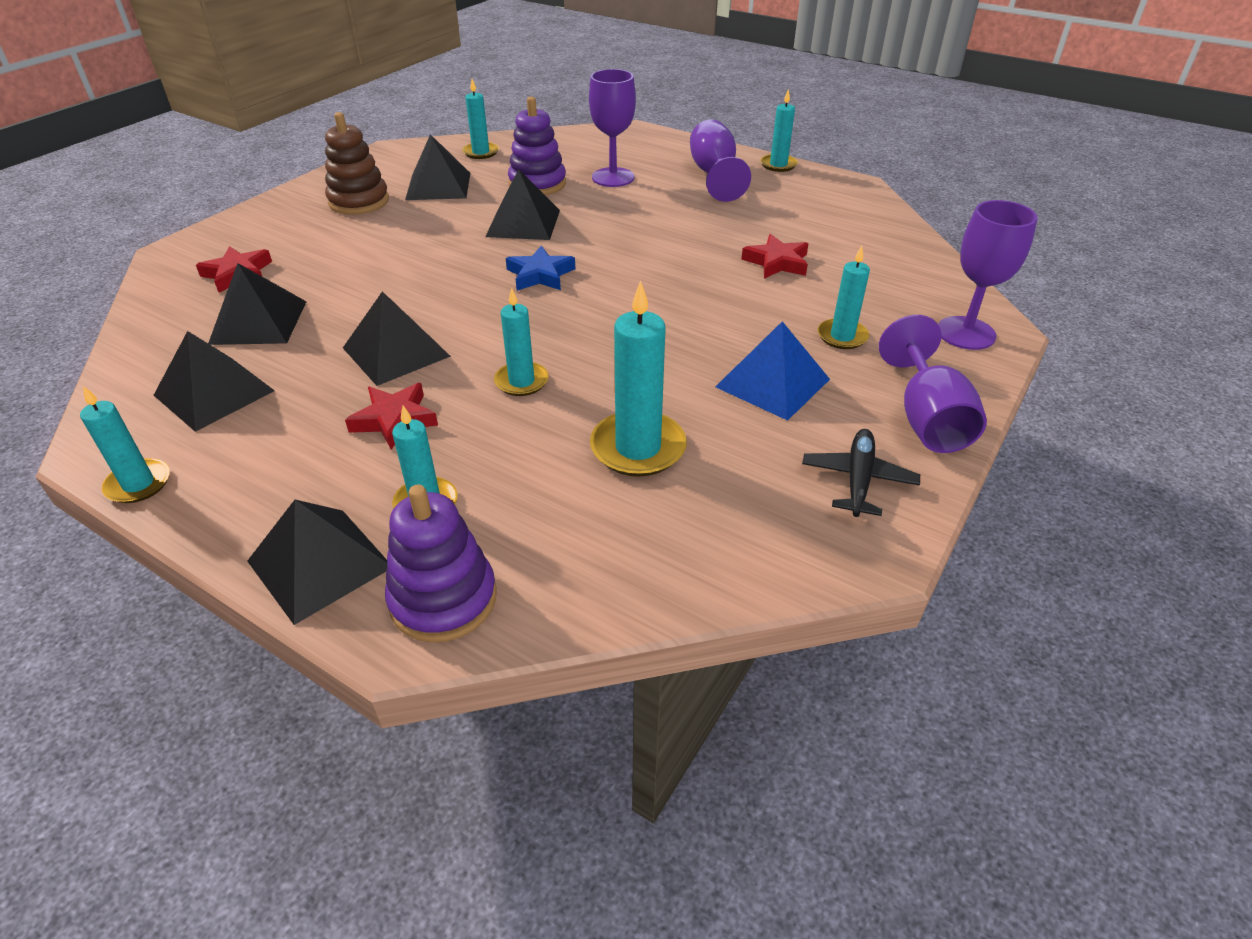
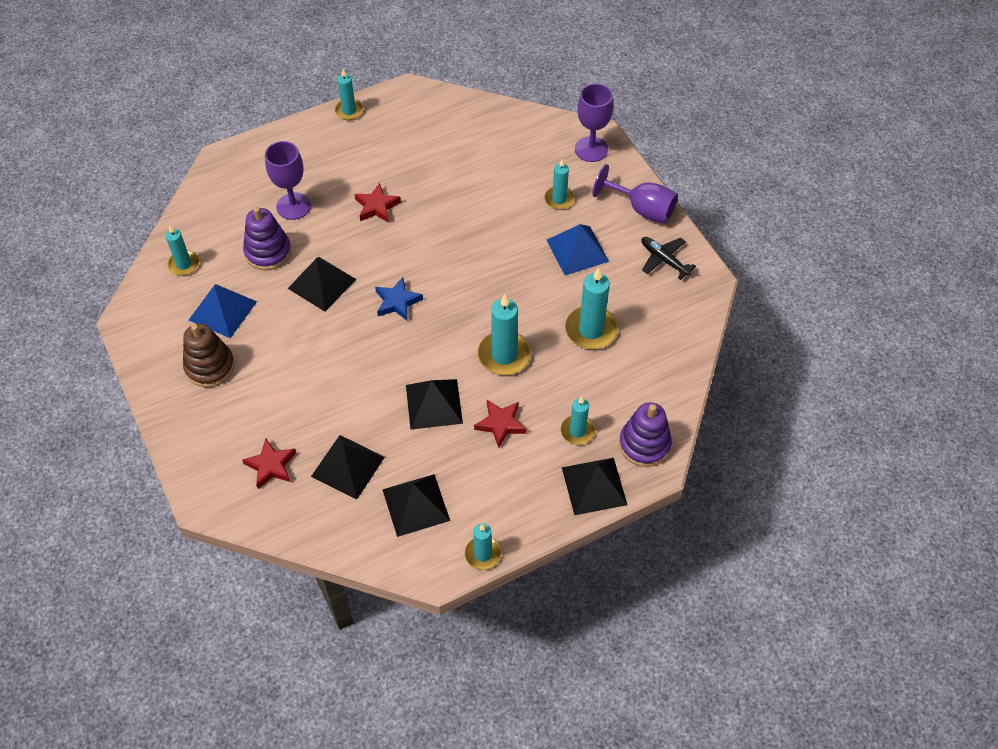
camera: 60 degrees left, 15 degrees up
(438, 186) = (223, 310): black pyramid -> blue pyramid
(521, 381) = (504, 355): turquoise candle -> turquoise candle, size x1.61
(714, 175) = (335, 151): purple goblet -> none
(777, 262) = (469, 183): red star -> red star (377, 206)

